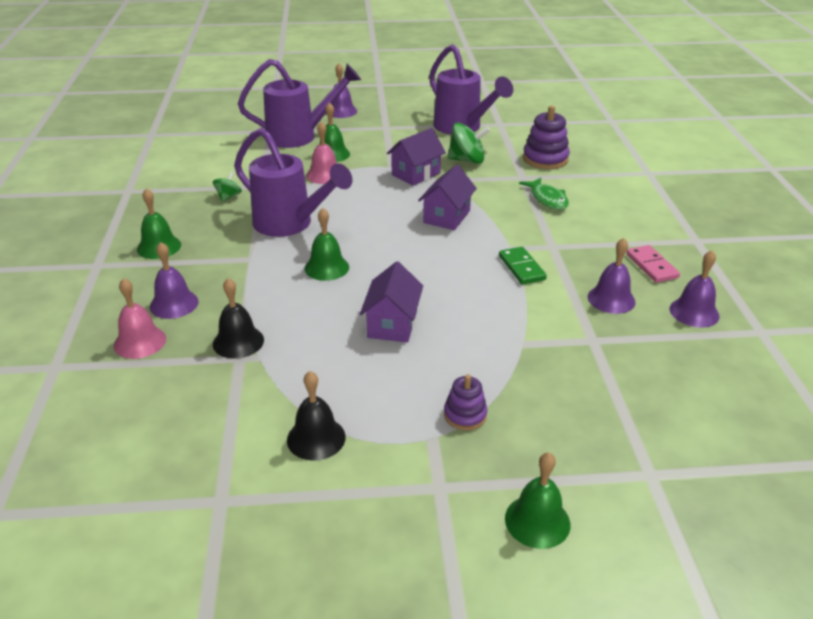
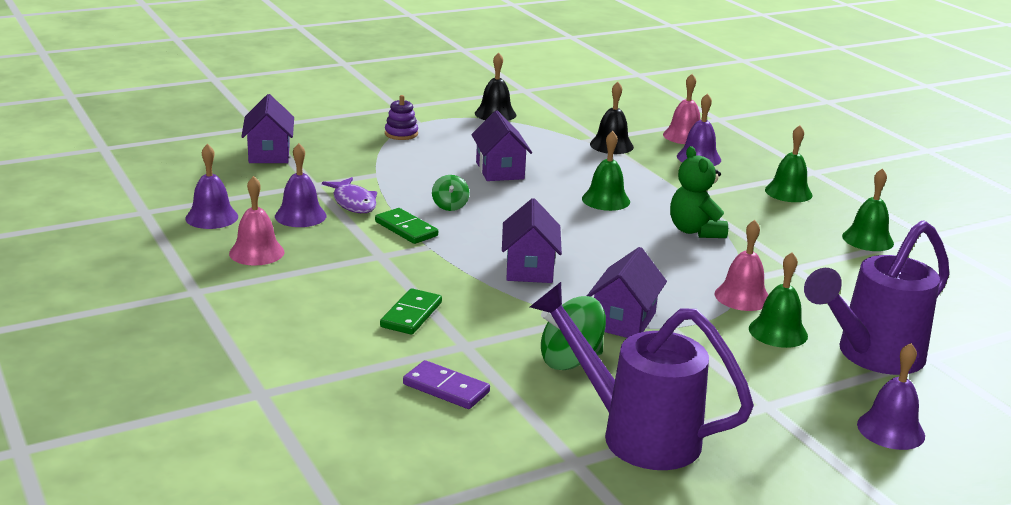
camera: 155 degrees right, 10 degrees down
(228, 197) = (810, 248): green spinning top -> green spinning top (450, 206)
(290, 225) = (695, 231): purple watering can -> green teddy bear
(537, 521) = (330, 104): green bell -> green bell (868, 239)
(545, 159) = (446, 388): purple stacking toy -> purple domino
(547, 199) = (411, 315): green fish -> green domino
(558, 307) = (353, 202): none -> purple fish
(637, 404) = (269, 154): none -> purple house
(651, 266) = (256, 252): pink domino -> pink bell

